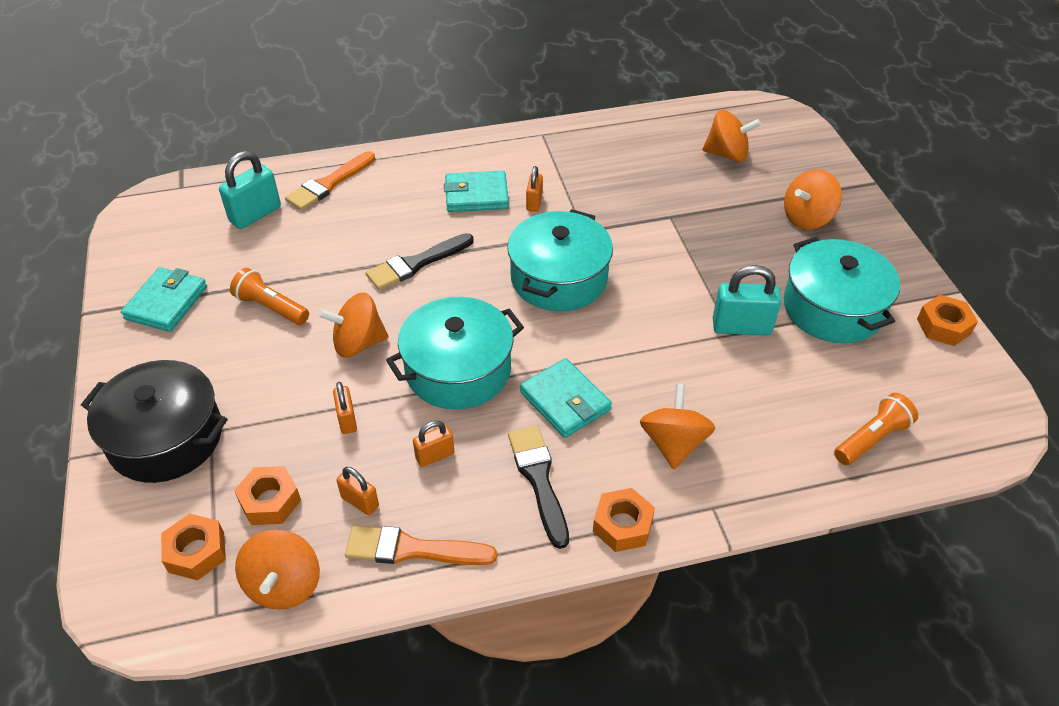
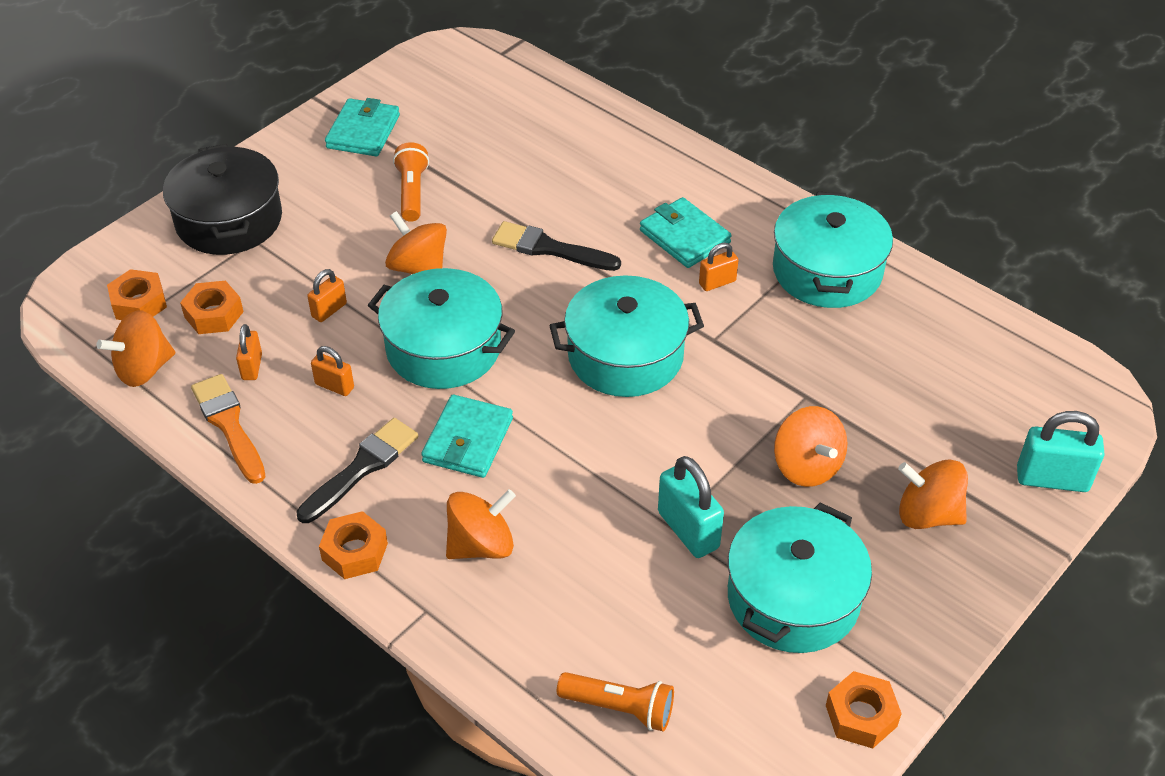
camera: 55 degrees right, 0 degrees up
(166, 303) = (363, 131): turquoise wallet -> turquoise wallet turned 60 degrees counterclockwise
(255, 214) = (512, 115): turquoise padlock -> turquoise padlock (1052, 479)
(329, 184) = (597, 134): orange brush -> none
(572, 152) = (827, 271): none -> turquoise pot
(727, 154) = (967, 395): orange spinning top -> orange spinning top (806, 466)

